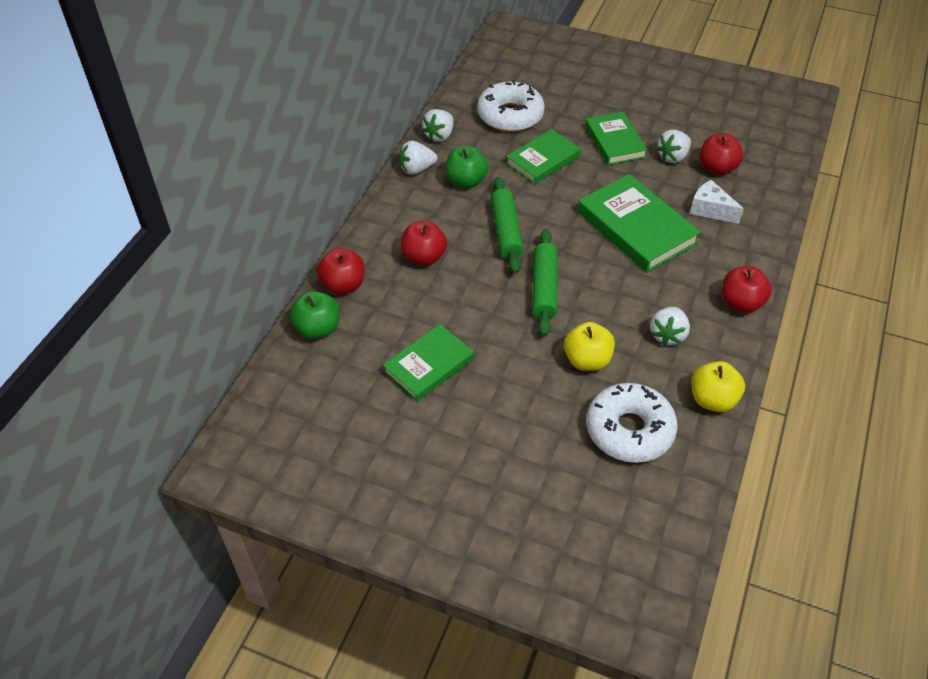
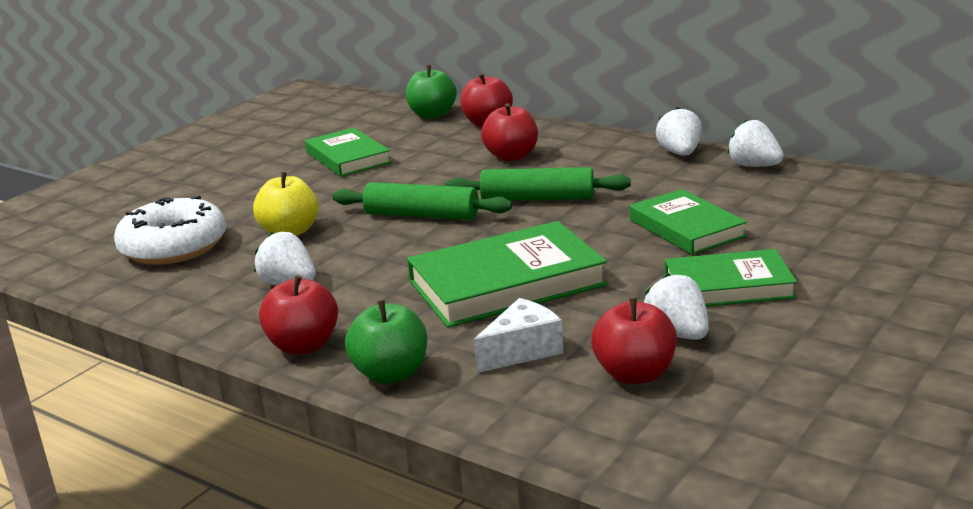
camera: 105 degrees right, 25 degrees down
(466, 181) = (648, 179): green apple -> green apple (391, 374)
(510, 115) = (804, 211): white donut -> none
(712, 400) = (164, 300): yellow apple -> none

